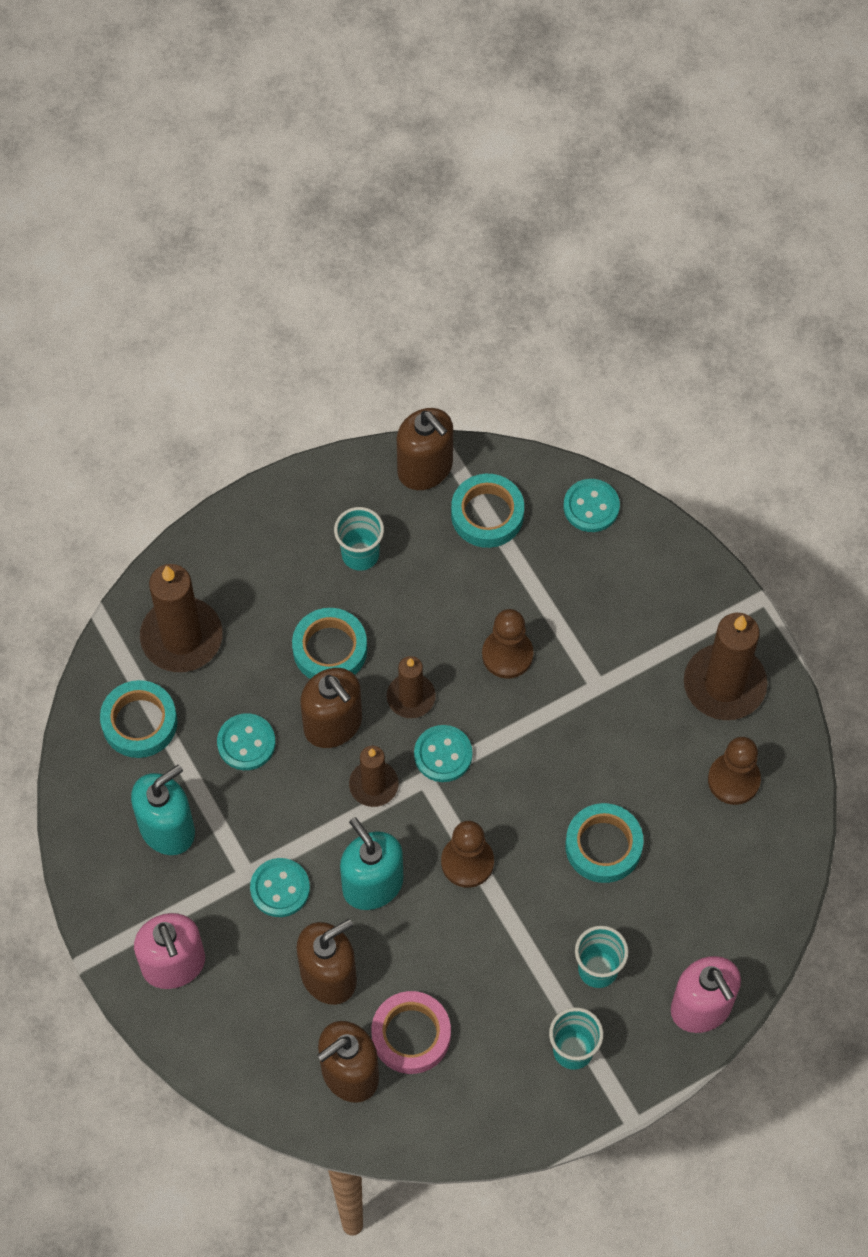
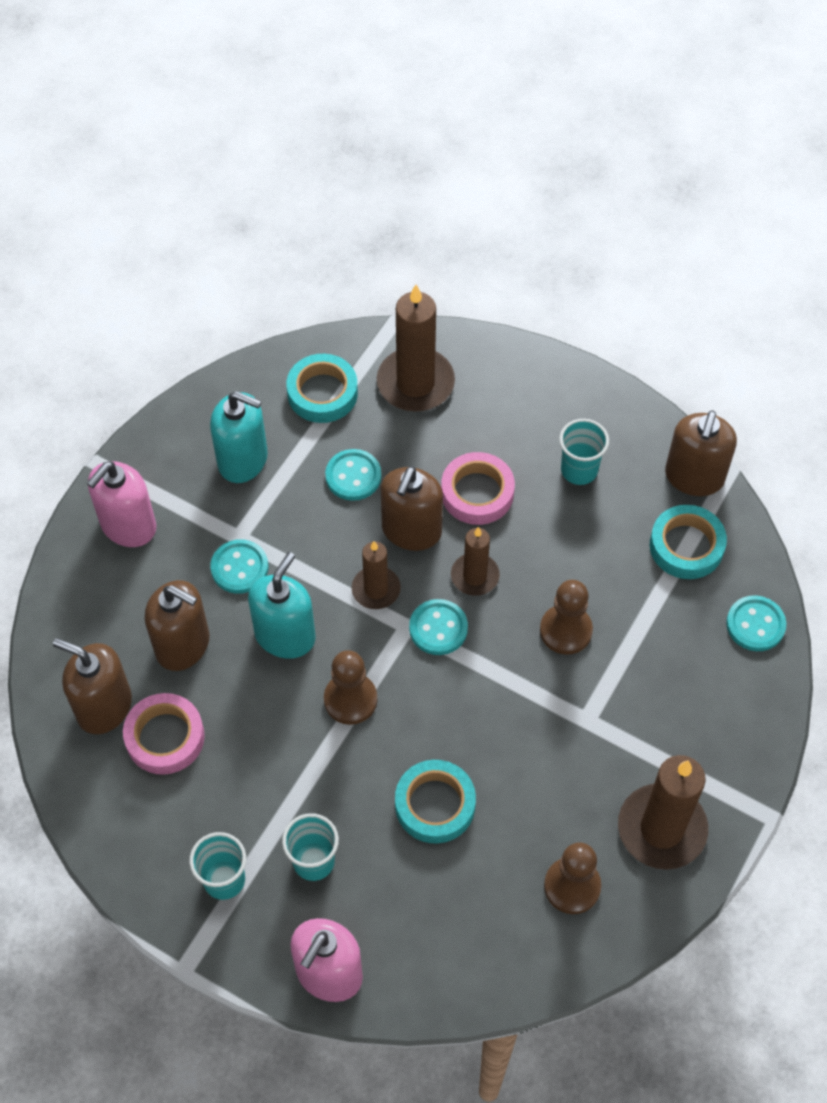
camera: 60 degrees right, 5 degrees down
(330, 649) = (477, 493): turquoise tape -> pink tape

